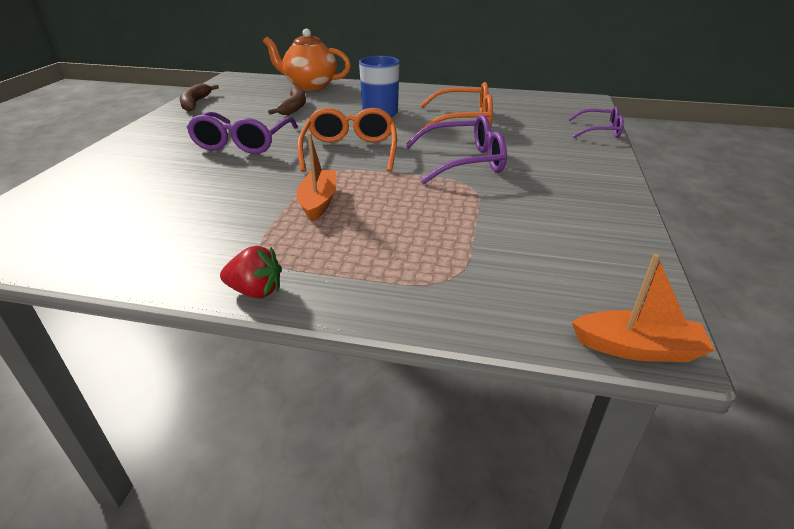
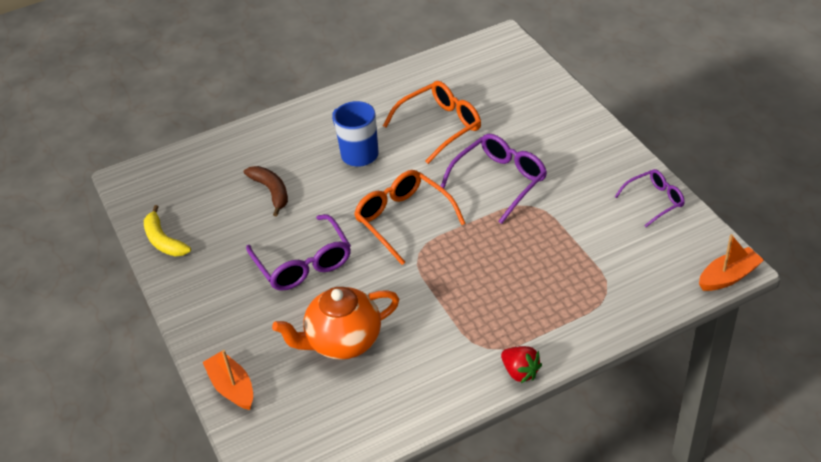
camera: 35 degrees left, 10 degrees up
(195, 103) = (164, 241): brown banana -> yellow banana
(255, 291) = (520, 372): red strawberry -> red strawberry turned 75 degrees clockwise
(310, 85) = (232, 148): orange teapot -> orange teapot (342, 341)
(318, 202) = (456, 285): orange boat -> orange boat (232, 387)
(600, 131) = (553, 83): purple glasses -> purple glasses (654, 201)

